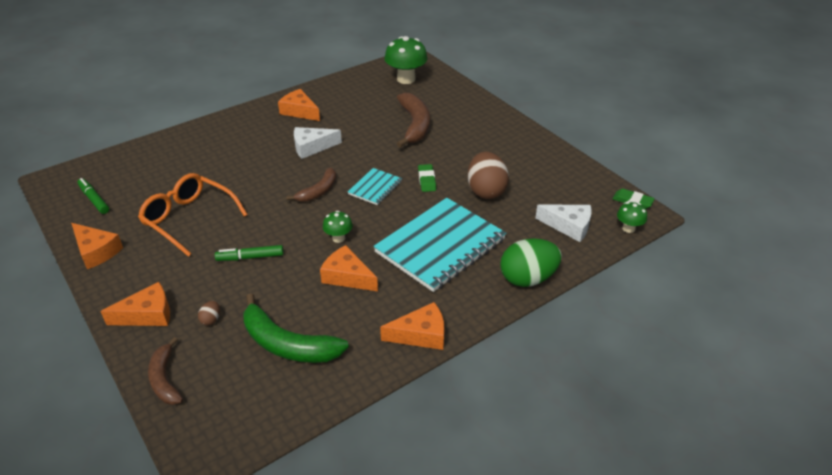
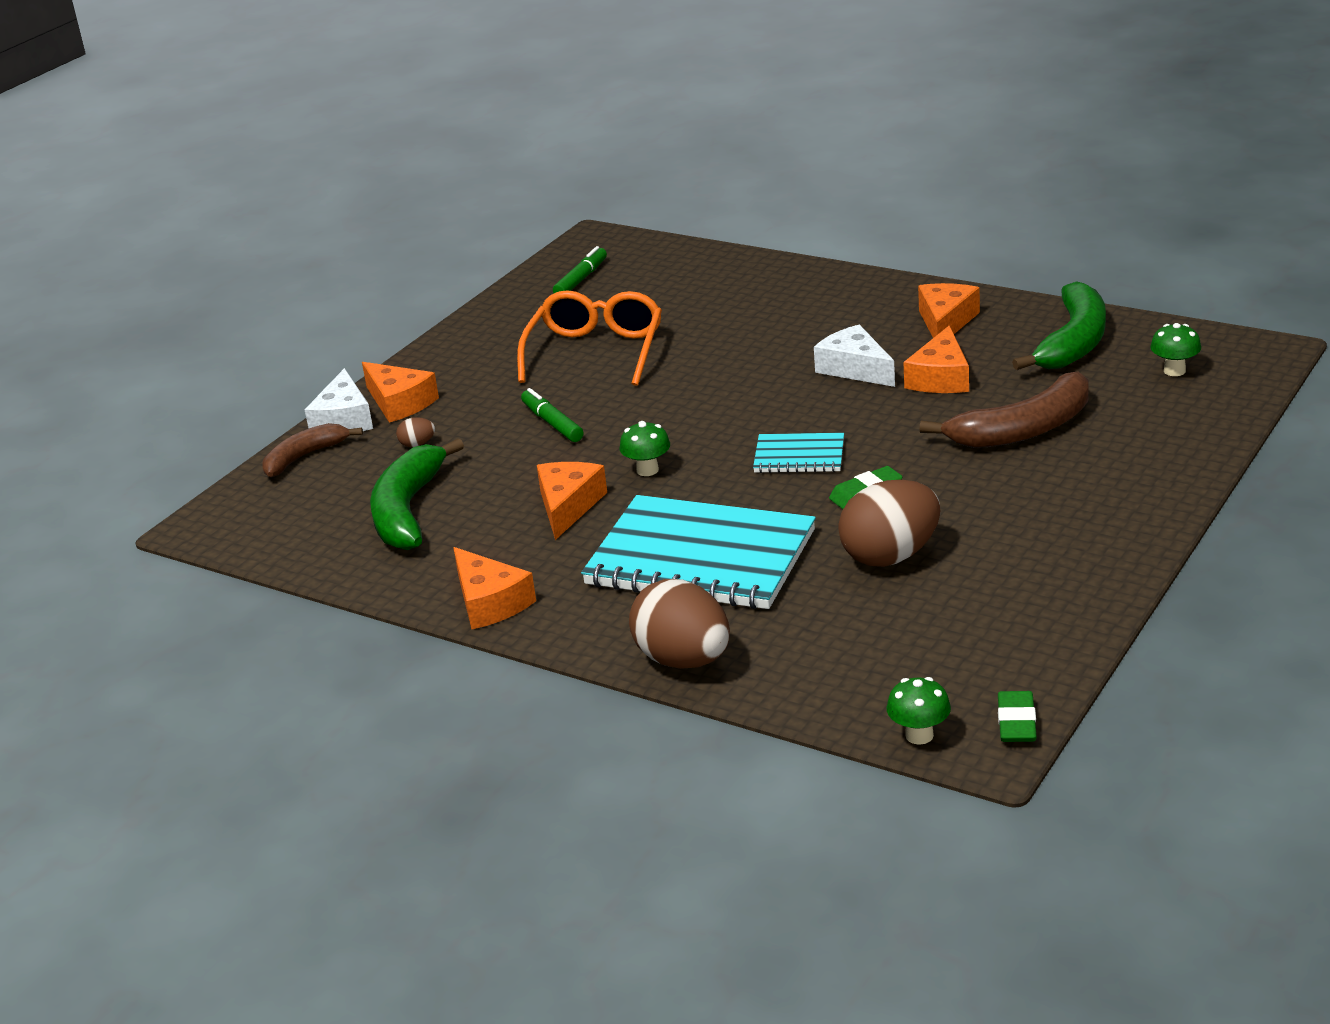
camera: 70 degrees right, 10 degrees down
(96, 251) = (485, 325): orange cheese -> orange cheese (940, 378)
(318, 191) = (745, 415): brown banana -> none
(357, 90) = (1073, 342): none -> green banana
(406, 79) = (1174, 371): green mushroom -> green mushroom, size x0.52
(528, 278) = (683, 660): green egg -> brown egg
(569, 226) = (864, 667): white cheese -> white cheese (344, 419)

